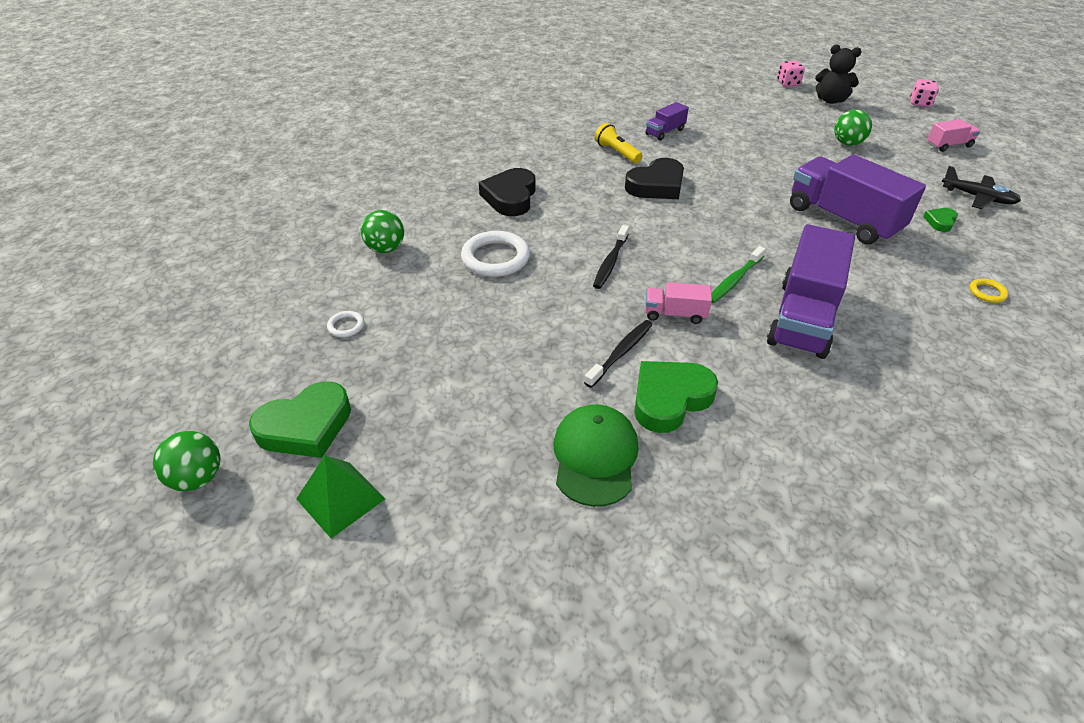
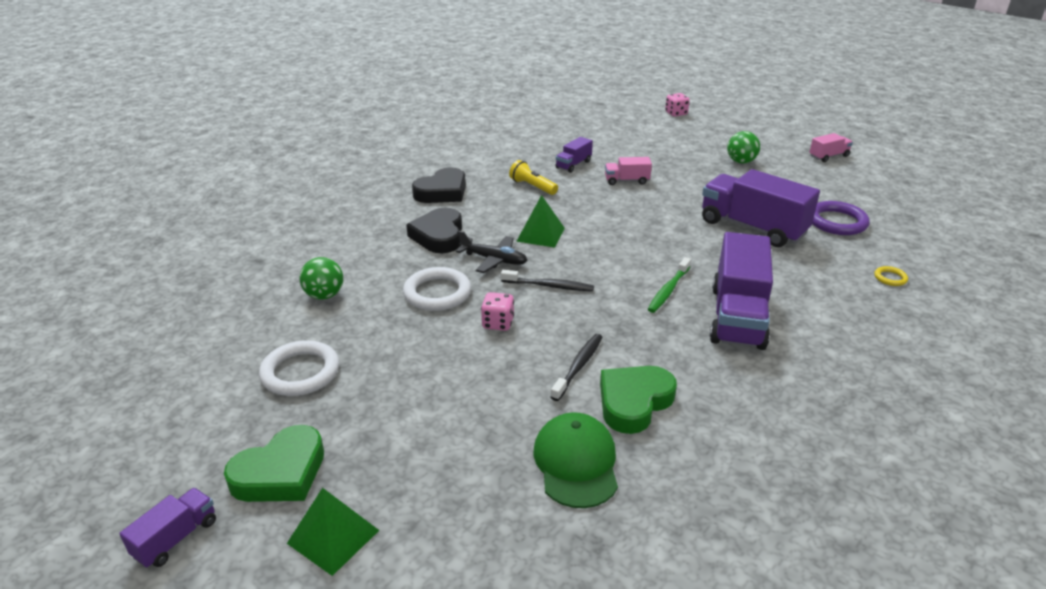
camera: 10 degrees left, 10 degrees down
(197, 478) = (176, 538): green ball -> purple truck
(346, 326) = (300, 372): white ring -> white ring, size x2.10
(610, 262) = (549, 286): black toothbrush -> black toothbrush turned 90 degrees counterclockwise
(614, 205) = (541, 234): none -> green pyramid
(656, 185) = (576, 213): black heart -> black heart (442, 192)
(675, 314) = (621, 326): pink truck -> pink truck (626, 181)
(830, 100) = (717, 125): black teddy bear -> none
(920, 103) = (795, 122): pink dice -> pink dice (498, 323)
(940, 222) = (836, 222): green heart -> purple ring
(978, 197) = (863, 198): black plane -> black plane (494, 260)

